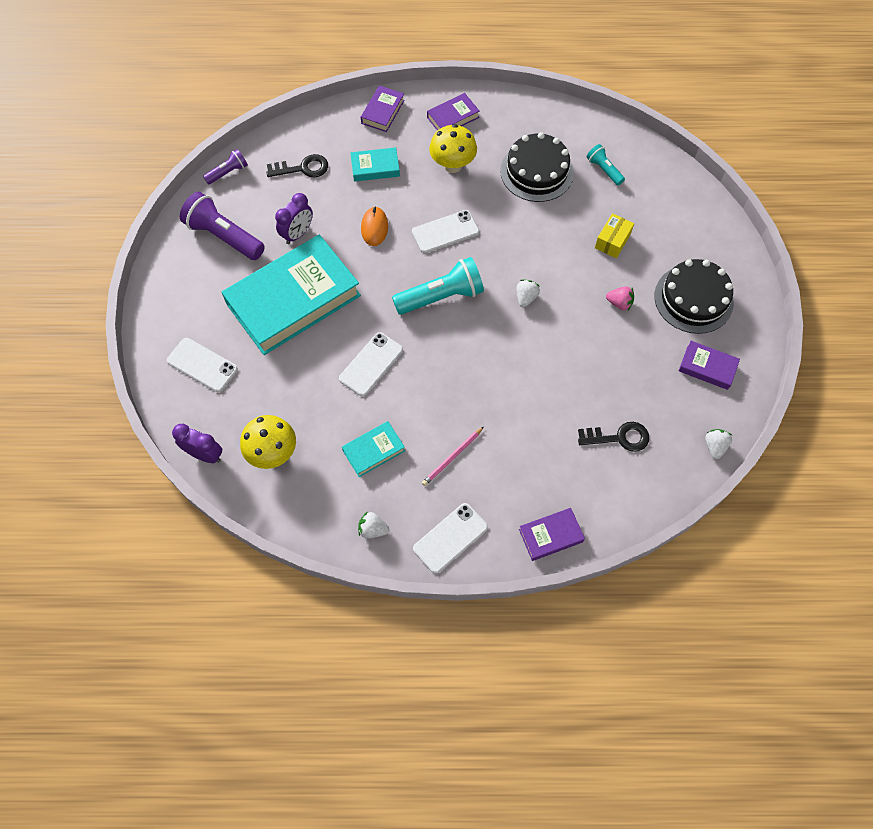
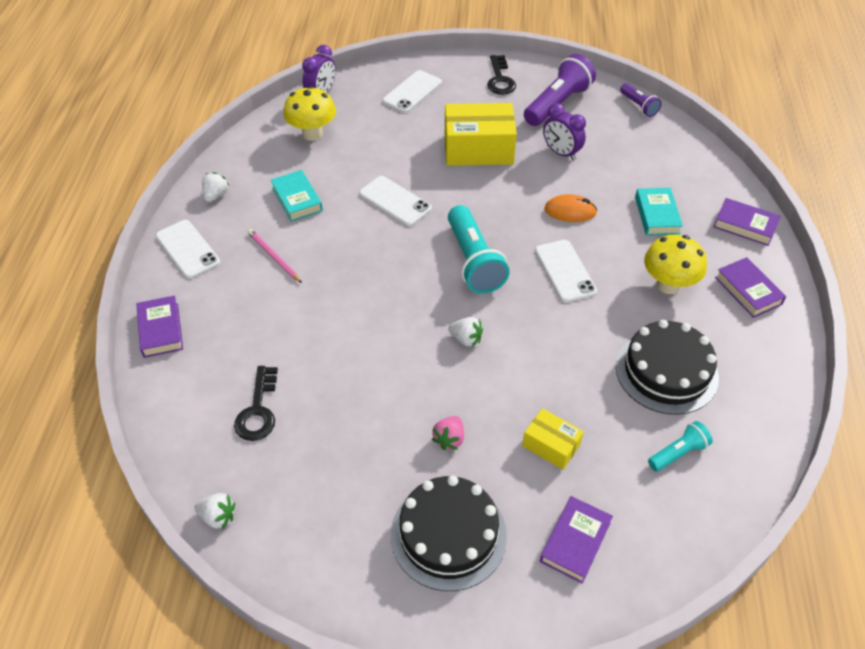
camera: 95 degrees right, 15 degrees down
(294, 300) = (478, 149): turquoise book -> yellow box
(303, 168) = (649, 158): black key -> black key (500, 79)
(707, 367) = (335, 531): purple book -> purple book (575, 542)

